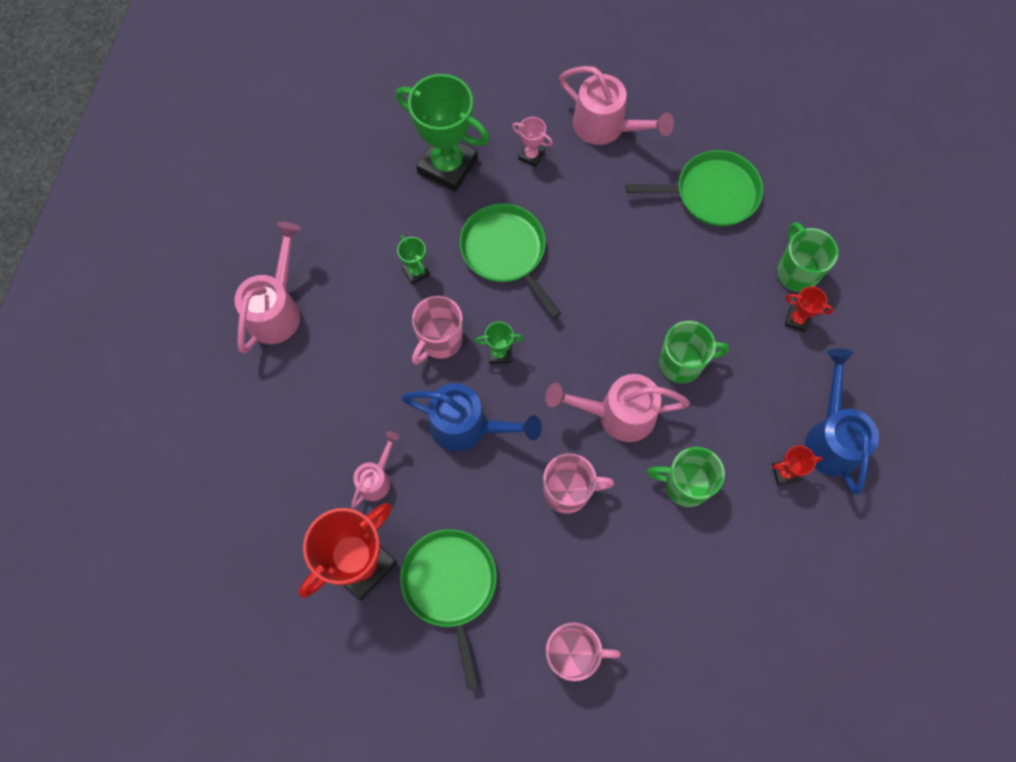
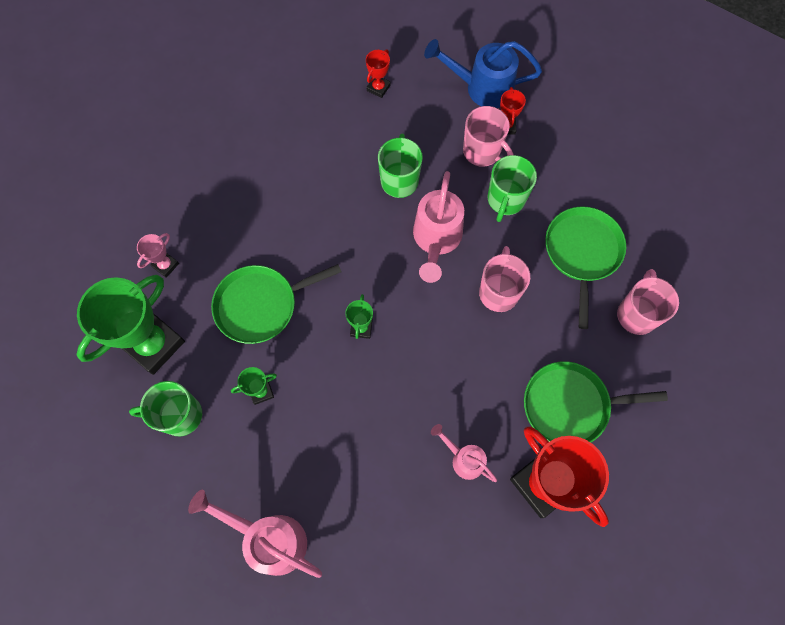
camera: 80 degrees left, 0 degrees up
(439, 340) = (337, 380): pink mug -> pink mug (482, 152)
(467, 426) = (426, 368): blue watering can -> none
(605, 127) = (155, 195): pink watering can -> none
(712, 193) = (247, 124): green pan -> green pan (582, 252)
(796, 271) = (336, 78): green mug -> green mug (179, 415)

